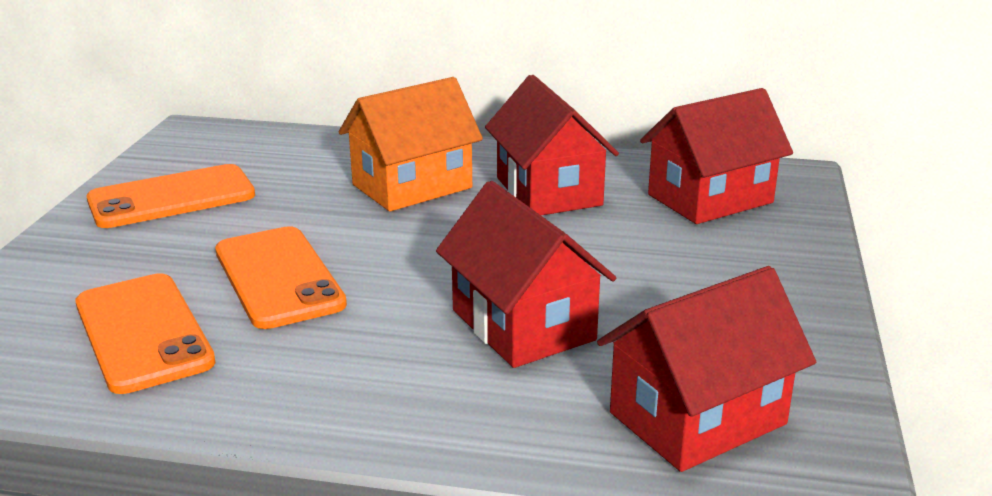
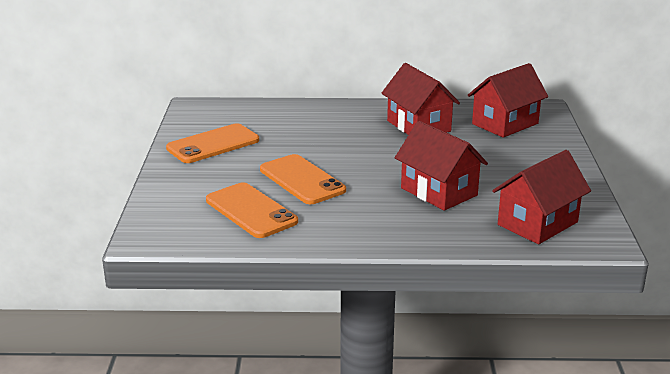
camera: 10 degrees left, 0 degrees up
(412, 186) = (343, 128): orange house -> none

